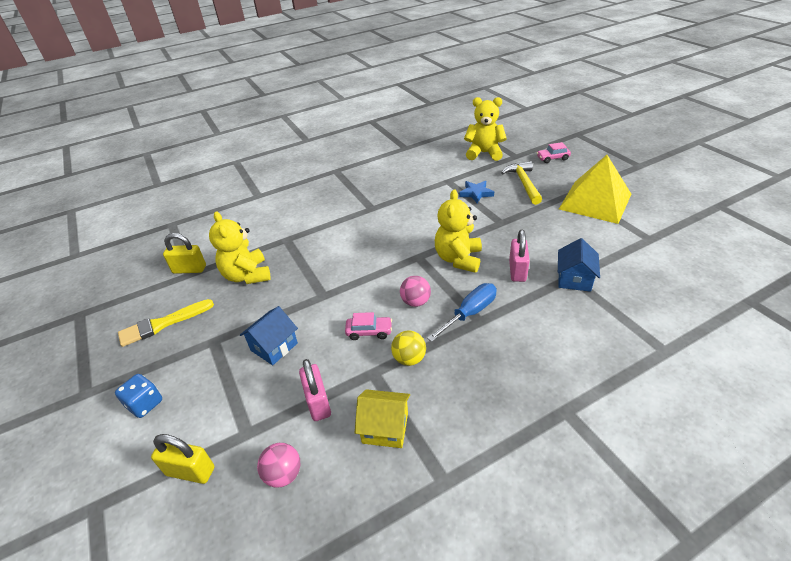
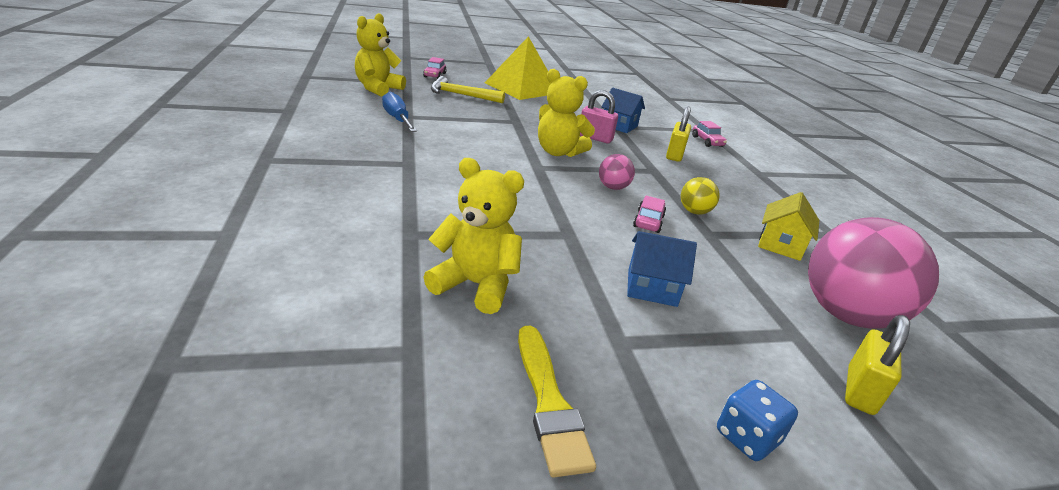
camera: 80 degrees left, 10 degrees down
(189, 269) = (396, 350): yellow padlock -> yellow padlock (674, 155)
(247, 275) = (476, 285): yellow teddy bear -> yellow teddy bear turned 150 degrees counterclockwise
(274, 346) = (651, 287): blue house -> blue house turned 45 degrees counterclockwise
(283, 474) = (846, 315): pink ball -> pink ball, size x2.24
(318, 402) = (749, 274): pink padlock -> none
(469, 313) = (642, 171): blue screwdriver -> blue screwdriver (397, 119)
(476, 193) = (452, 114): blue star -> none
(619, 354) = (707, 141): none -> pink car

